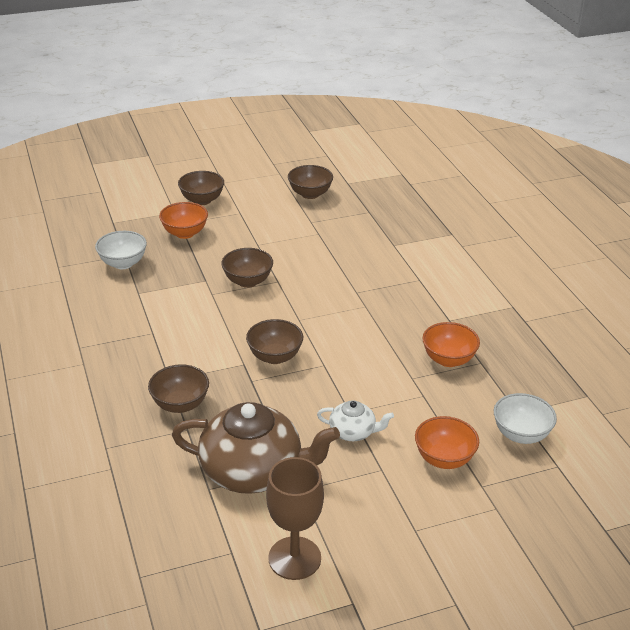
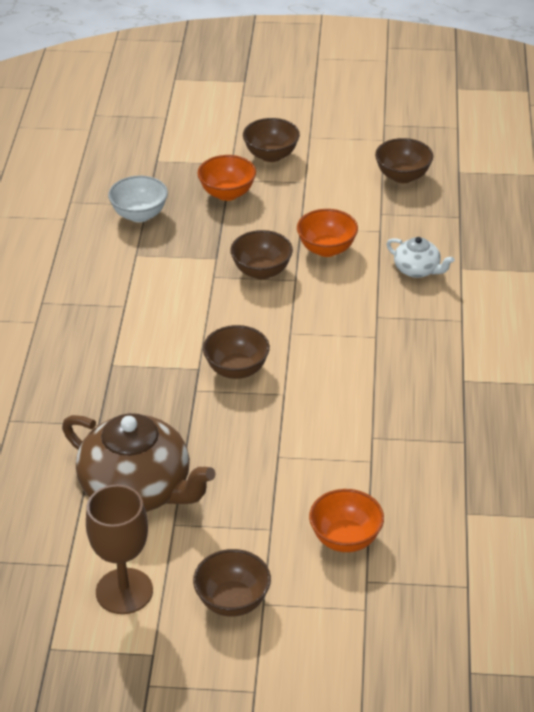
camera: 25 degrees right, 5 degrees up
(180, 404) = (107, 395): brown bowl -> brown bowl (232, 601)
(353, 432) = (267, 479): white teapot -> white teapot (417, 270)
(448, 359) = (429, 428): orange bowl -> orange bowl (326, 249)
(521, 434) = (451, 538): white bowl -> none

